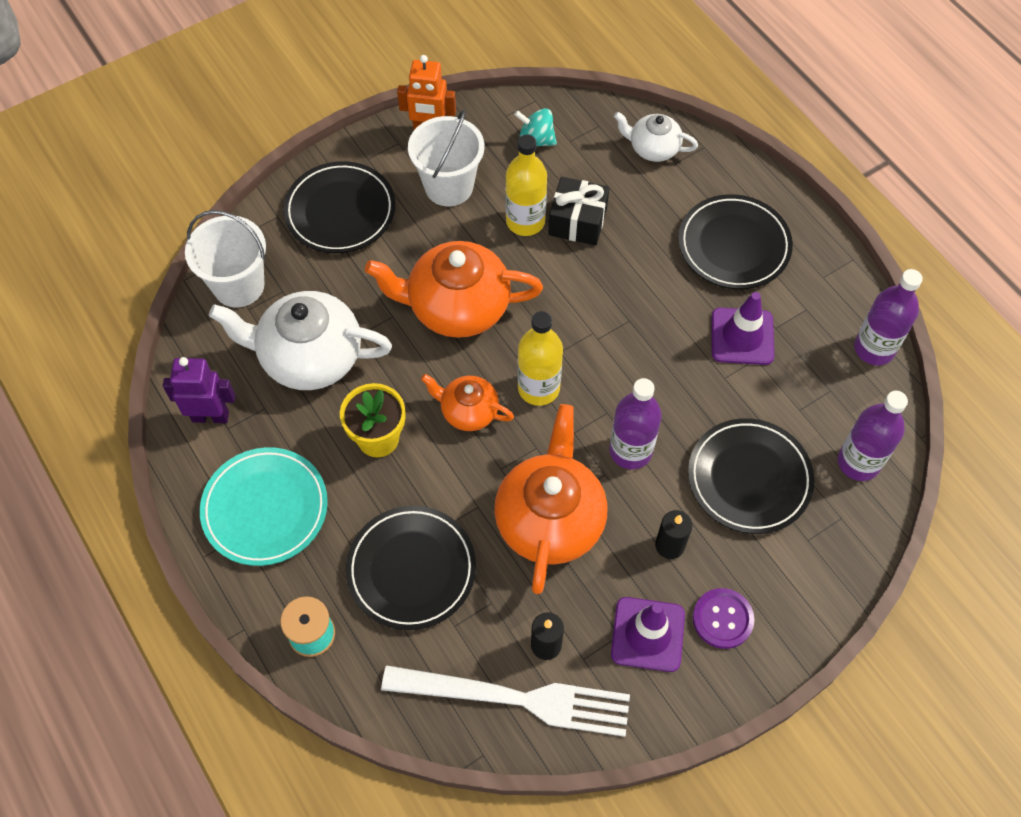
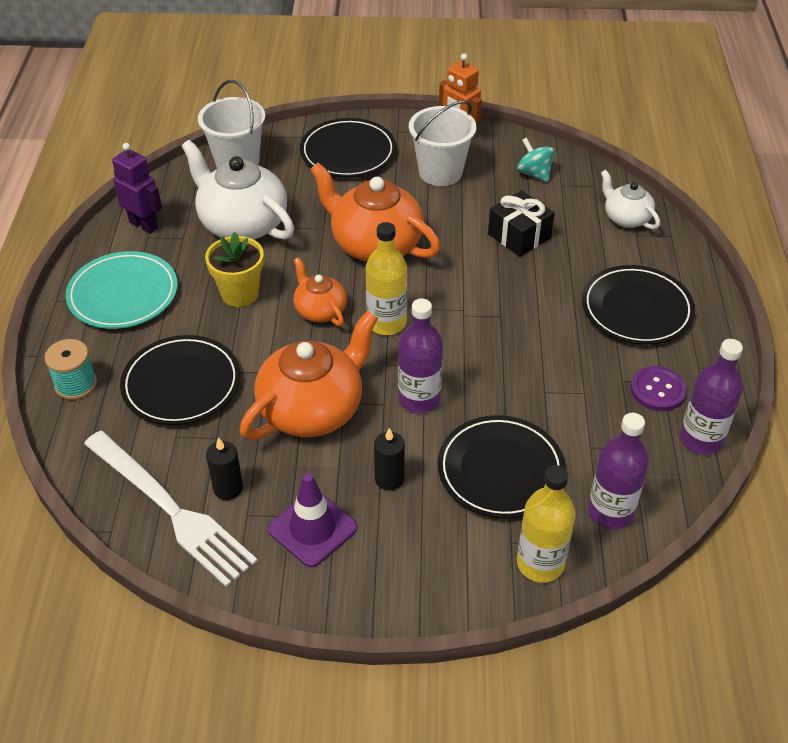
camera: 35 degrees right, 15 degrees down
(525, 221) = (478, 218): yellow bottle -> yellow bottle (540, 563)
(722, 619) = (383, 555): purple button -> purple button (657, 390)
(742, 336) = (586, 372): purple traffic cone -> none

